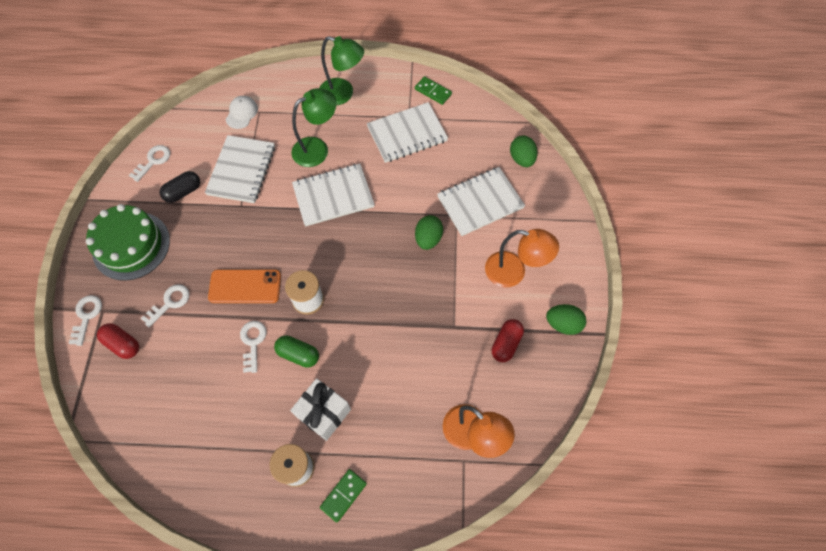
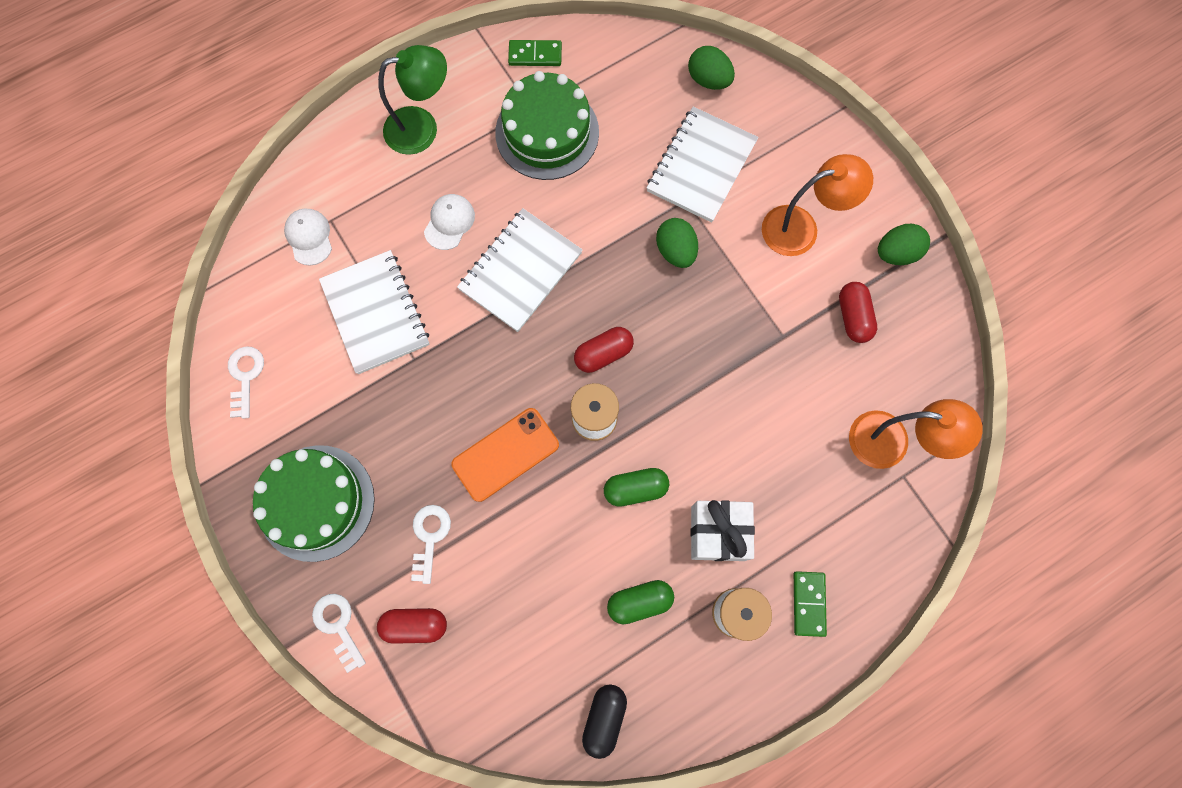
camera: 35 degrees left, 10 degrees up
(183, 192) = (323, 390): black capsule -> black capsule (604, 718)
(248, 420) = (639, 602): none -> green capsule
(253, 342) = (571, 512): white key -> none
(317, 148) = (449, 222): green lamp -> white cap
(342, 268) = (603, 354): none -> red capsule
(407, 134) = (547, 132): white notebook -> green cake

